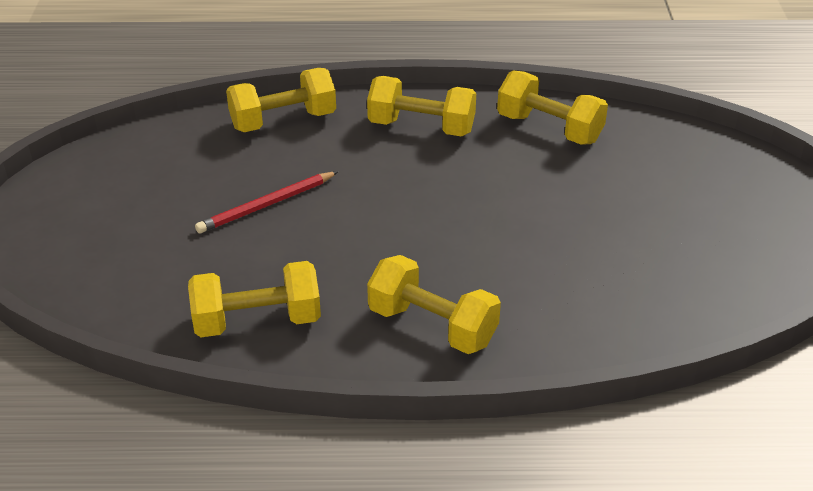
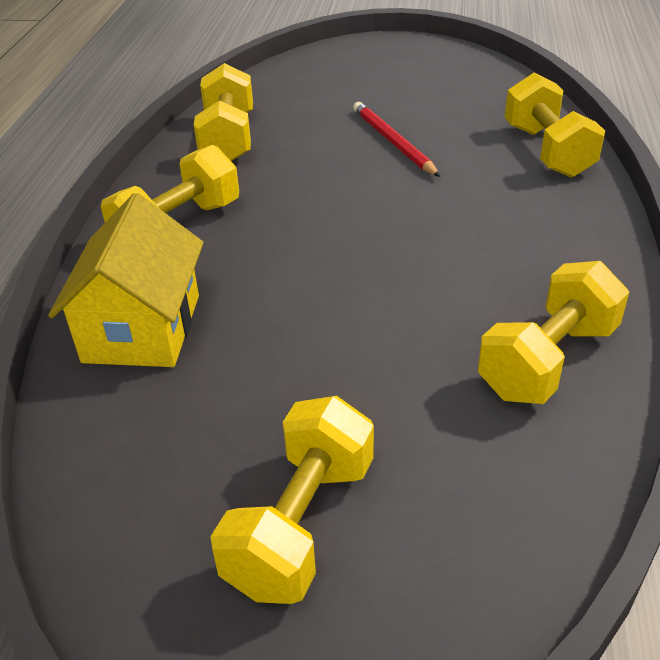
camera: 100 degrees right, 0 degrees up
(421, 127) = (542, 243): yellow dumbbell -> yellow dumbbell (301, 524)
(577, 317) = (142, 328): none -> yellow house

